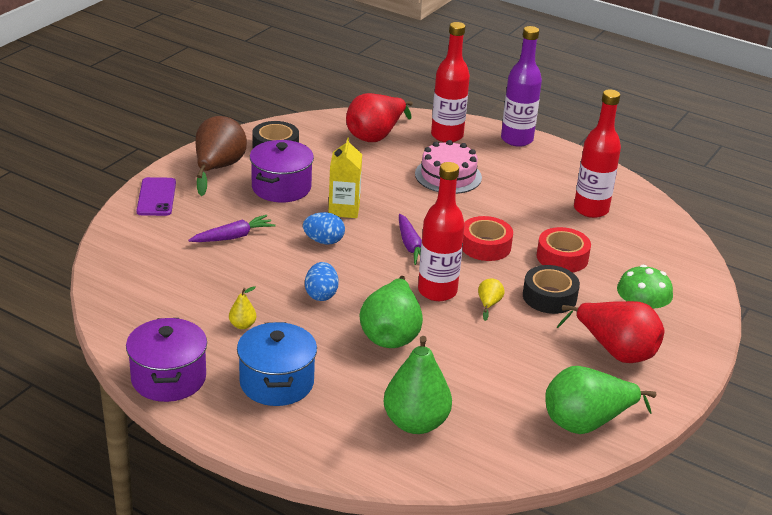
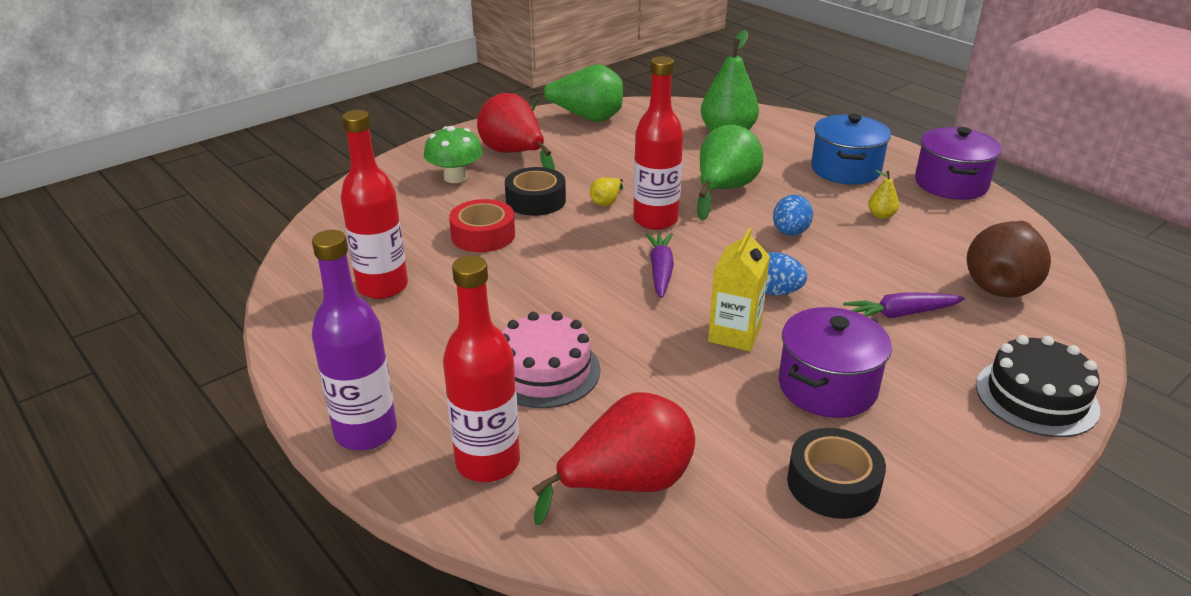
camera: 160 degrees left, 0 degrees up
(156, 197) = (1036, 397): purple phone -> black cake
(218, 168) = (941, 445): brown pear -> brown pear (1001, 284)
(485, 246) = (565, 259): red tape -> none

